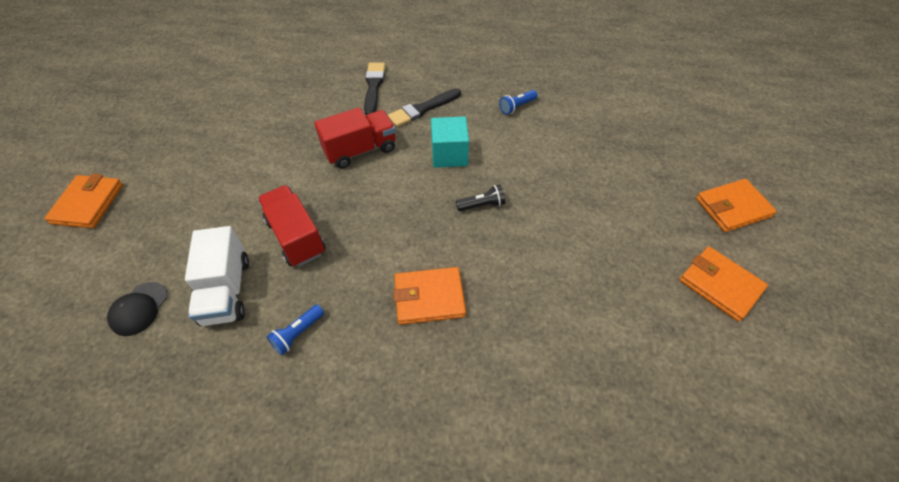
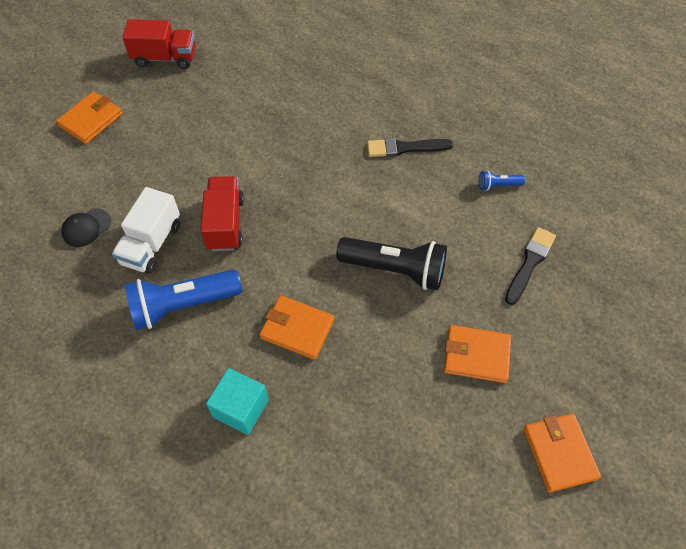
camera: 30 degrees right, 5 degrees up
(298, 333) = (183, 305): blue flashlight -> blue flashlight, size x2.22
(360, 150) = (323, 166): red truck -> red truck (165, 58)
(373, 87) = (374, 104): black brush -> black brush (529, 263)
(449, 154) = (399, 206): turquoise cube -> turquoise cube (241, 408)
(482, 205) = (395, 270): black flashlight -> black flashlight, size x2.22
(732, 207) = (637, 391): orange wallet -> orange wallet (476, 355)

